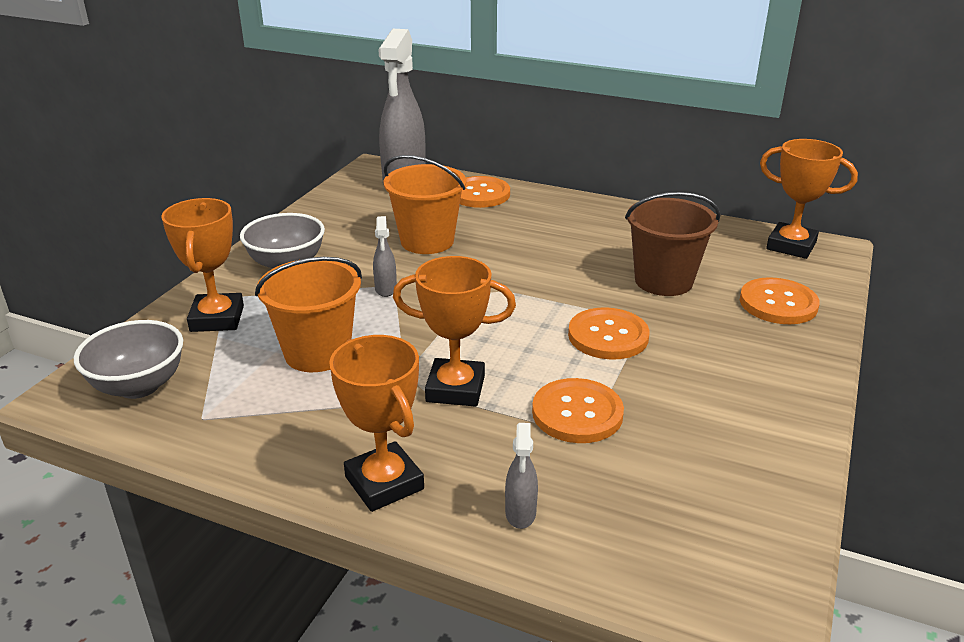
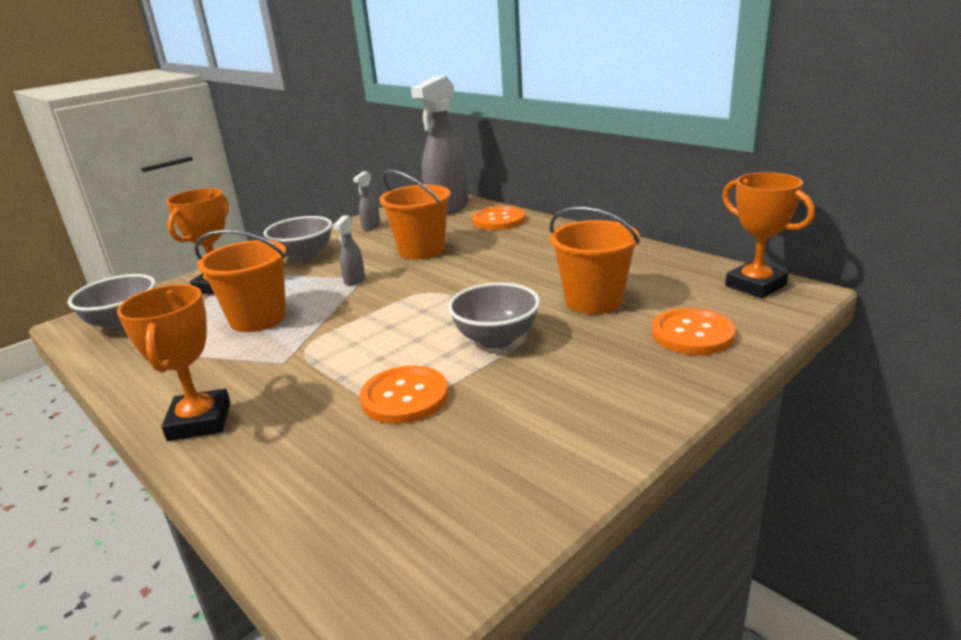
camera: 25 degrees right, 5 degrees down
(455, 389) = (327, 360): orange trophy -> none
(520, 513) = (272, 470): grey spray bottle -> grey spray bottle (371, 227)
(608, 336) = (496, 339): orange button -> grey bowl
(663, 281) = (593, 301): brown bucket -> orange bucket

